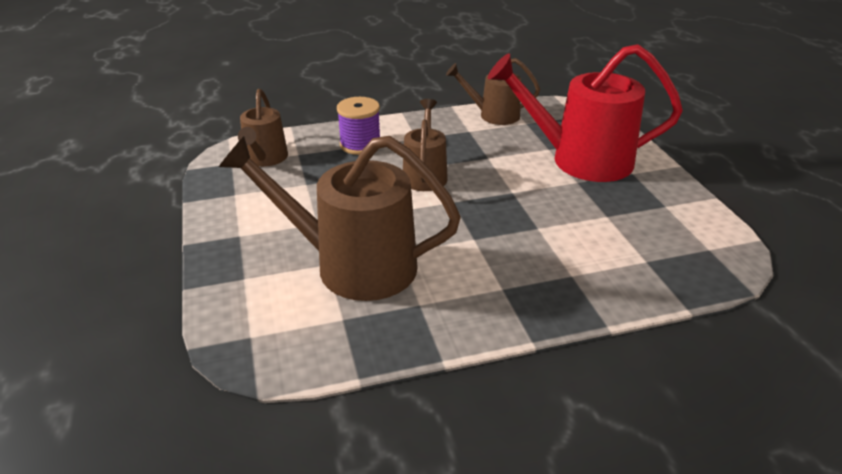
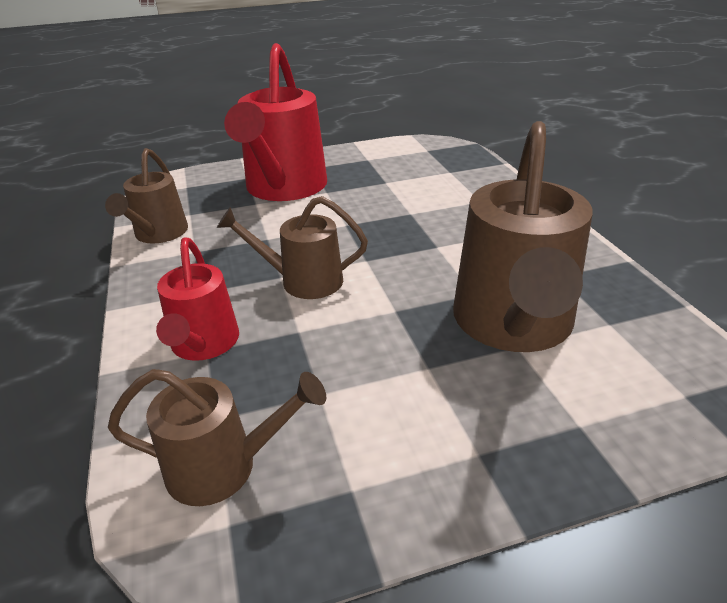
camera: 90 degrees left, 0 degrees up
(360, 145) = (203, 345): purple spool -> red watering can

